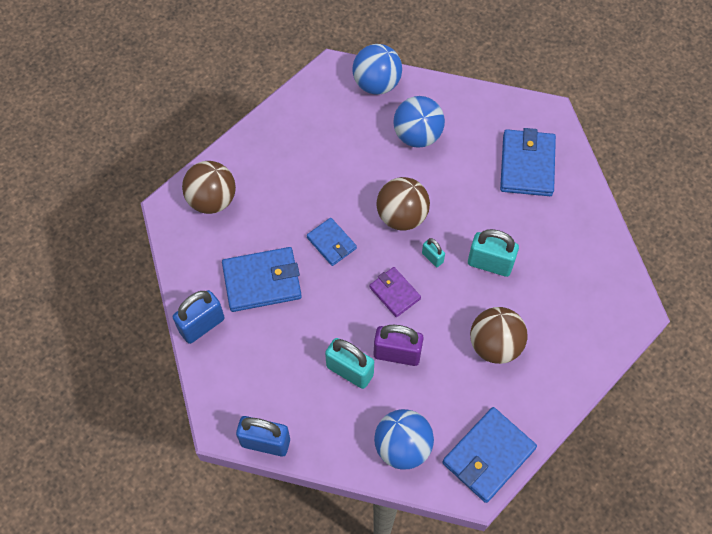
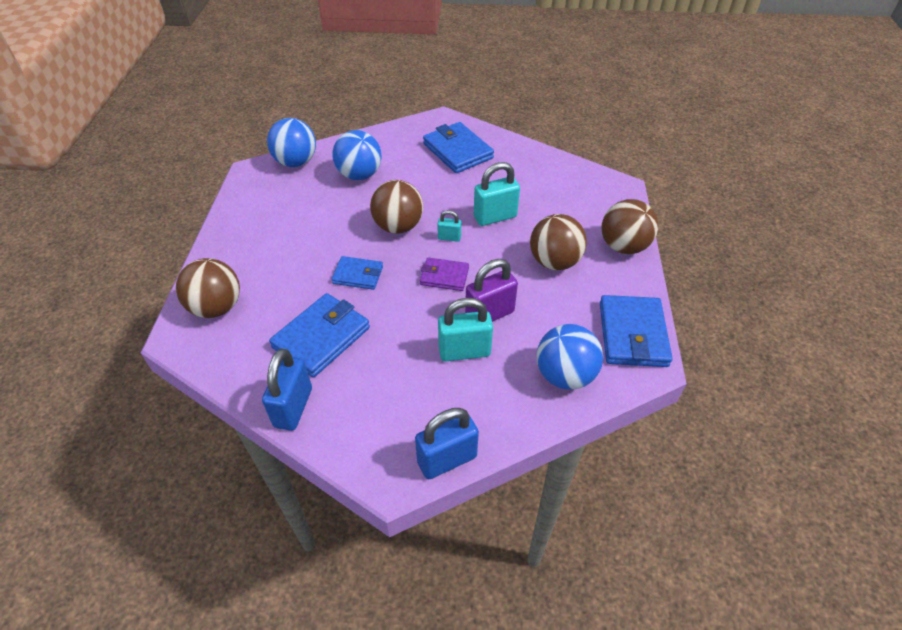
camera: 40 degrees left, 15 degrees down
(569, 374) = (623, 246): none -> brown ball

